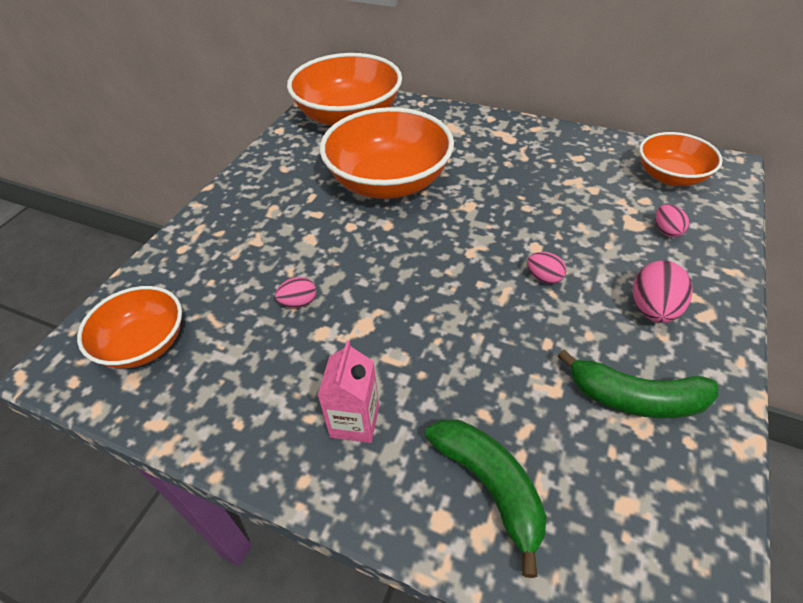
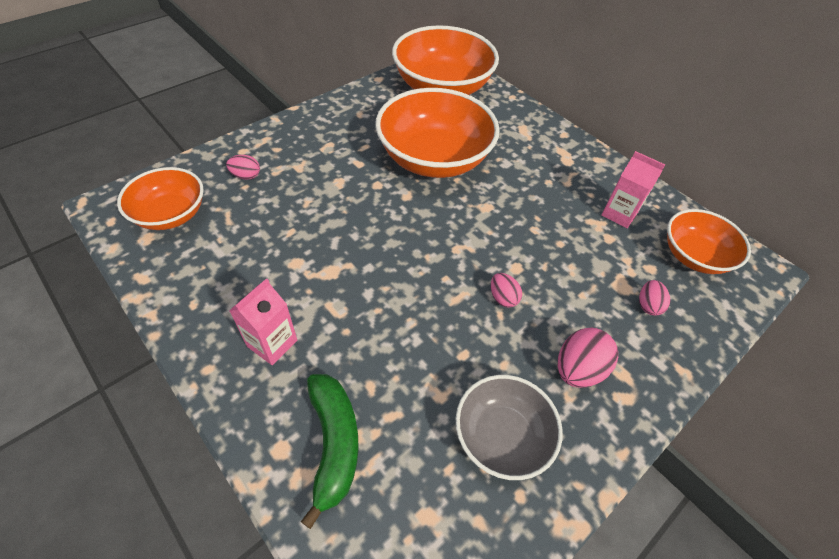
camera: 20 degrees right, 5 degrees up
(299, 302) = (295, 231): pink egg -> pink egg (246, 176)
(586, 166) = (619, 214): none -> pink carton
(635, 398) = (502, 436): green banana -> grey bowl

